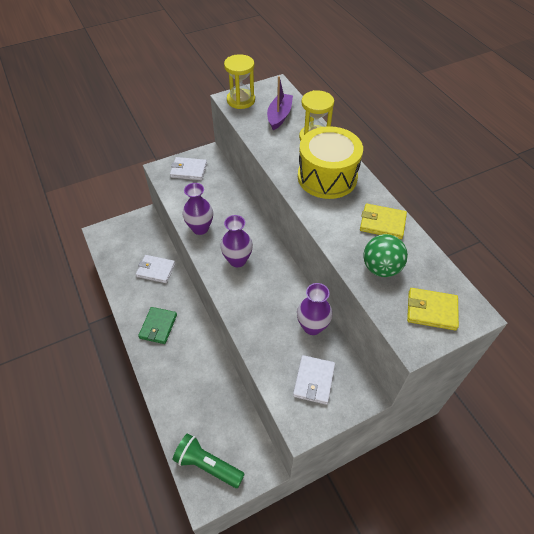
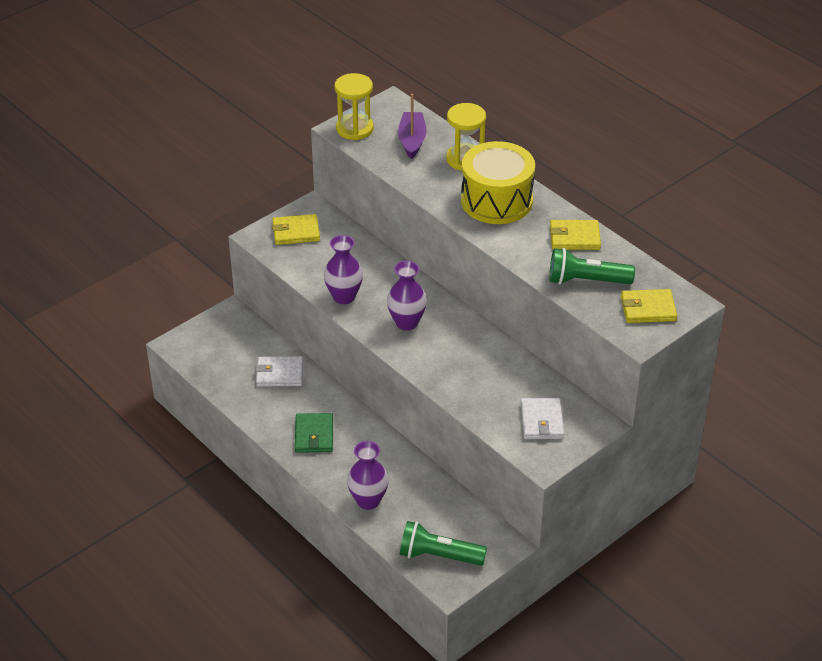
camera: 15 degrees left, 10 degrees down
(189, 170) = (296, 232): white wallet -> yellow wallet
(312, 326) = (522, 372): purple vase -> purple vase (368, 501)
(381, 268) = (586, 281): green ball -> green flashlight

